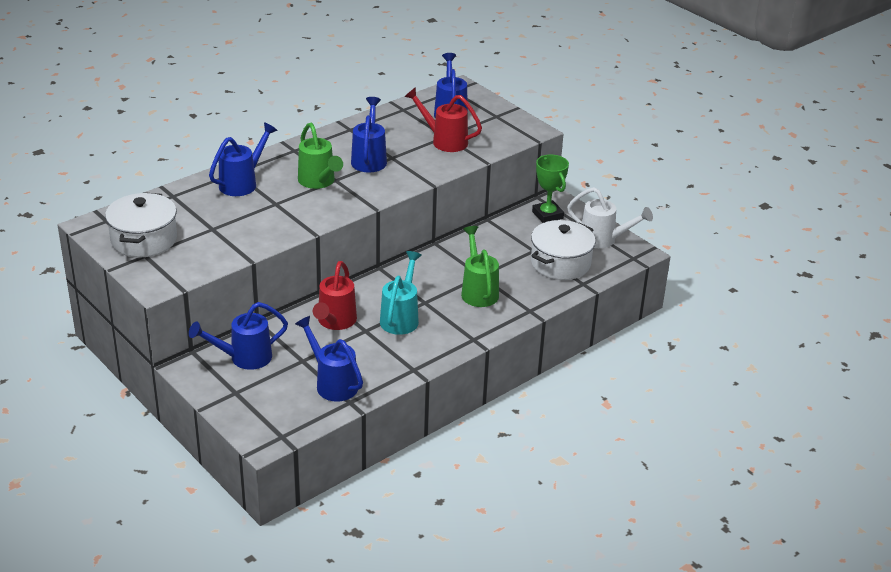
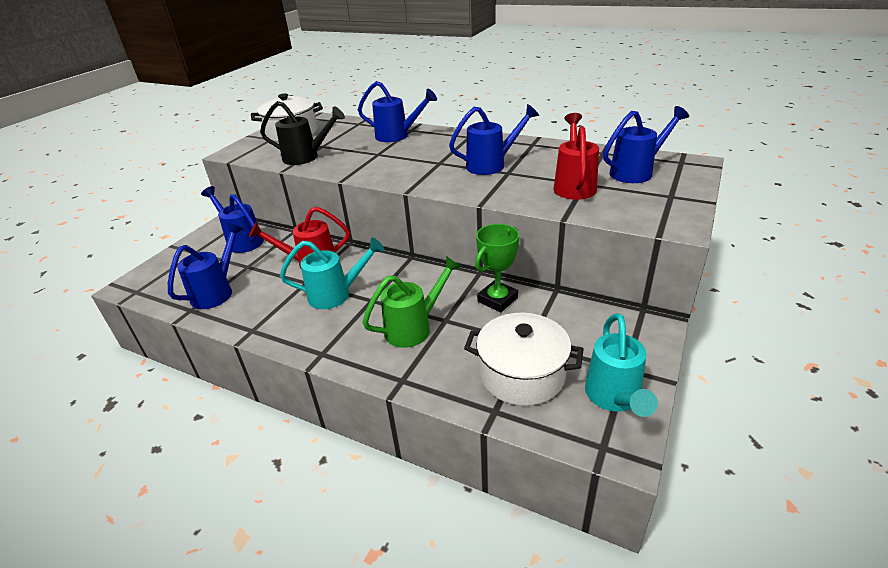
camera: 70 degrees right, 0 degrees up
(233, 242) = (306, 157): none -> black watering can
(318, 182) = (428, 158): green watering can -> none
(547, 215) = (614, 330): green trophy -> green trophy (497, 300)
(603, 240) = (614, 398): white watering can -> turquoise watering can

